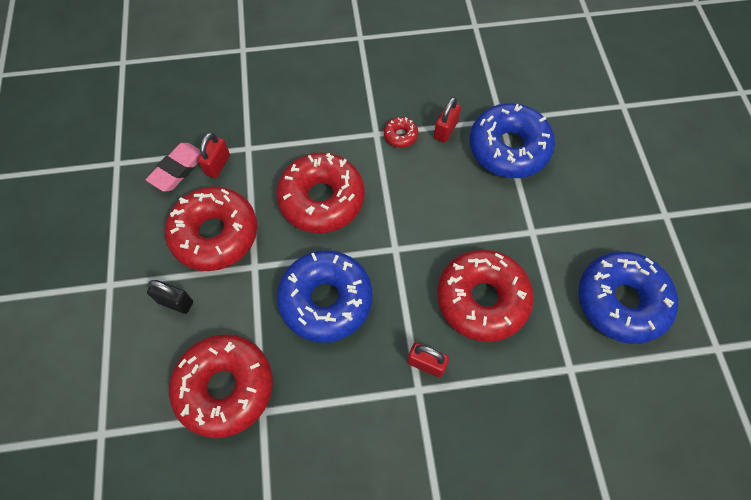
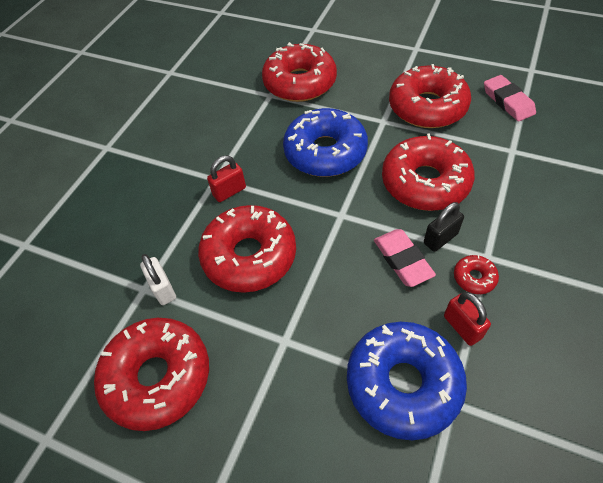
camera: 125 degrees right, 10 degrees down
(175, 302) = (380, 74): black padlock -> black padlock (440, 238)
(217, 165) = (501, 126): red padlock -> none
(413, 185) = (402, 260): none -> pink eraser
(559, 351) = (163, 289): none -> white padlock
(621, 301) = (158, 377): blue donut -> red donut

